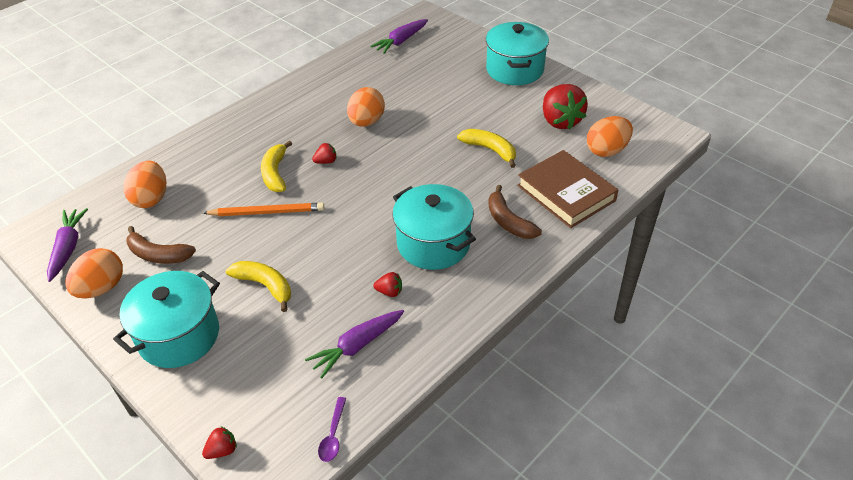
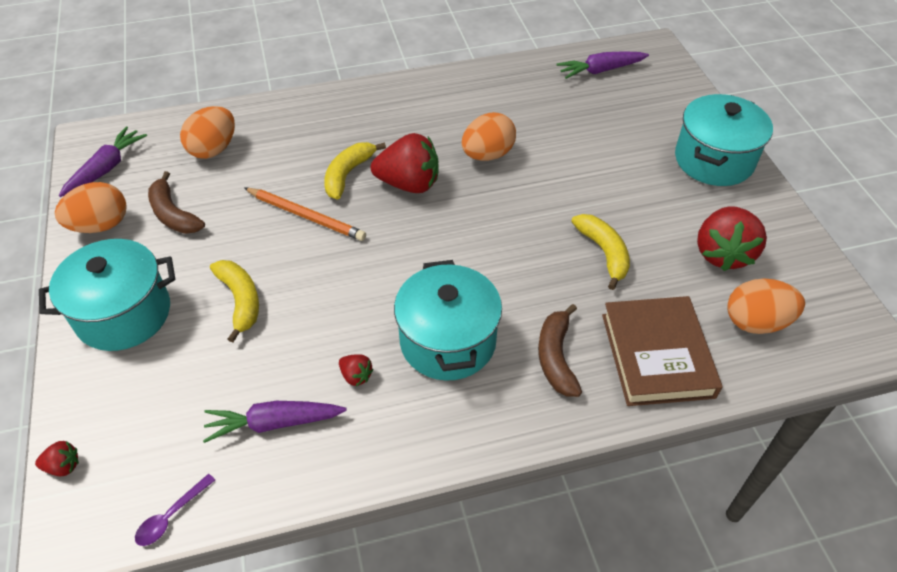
camera: 30 degrees right, 5 degrees up
(326, 161) = (409, 184): red strawberry -> red strawberry, size x2.23

